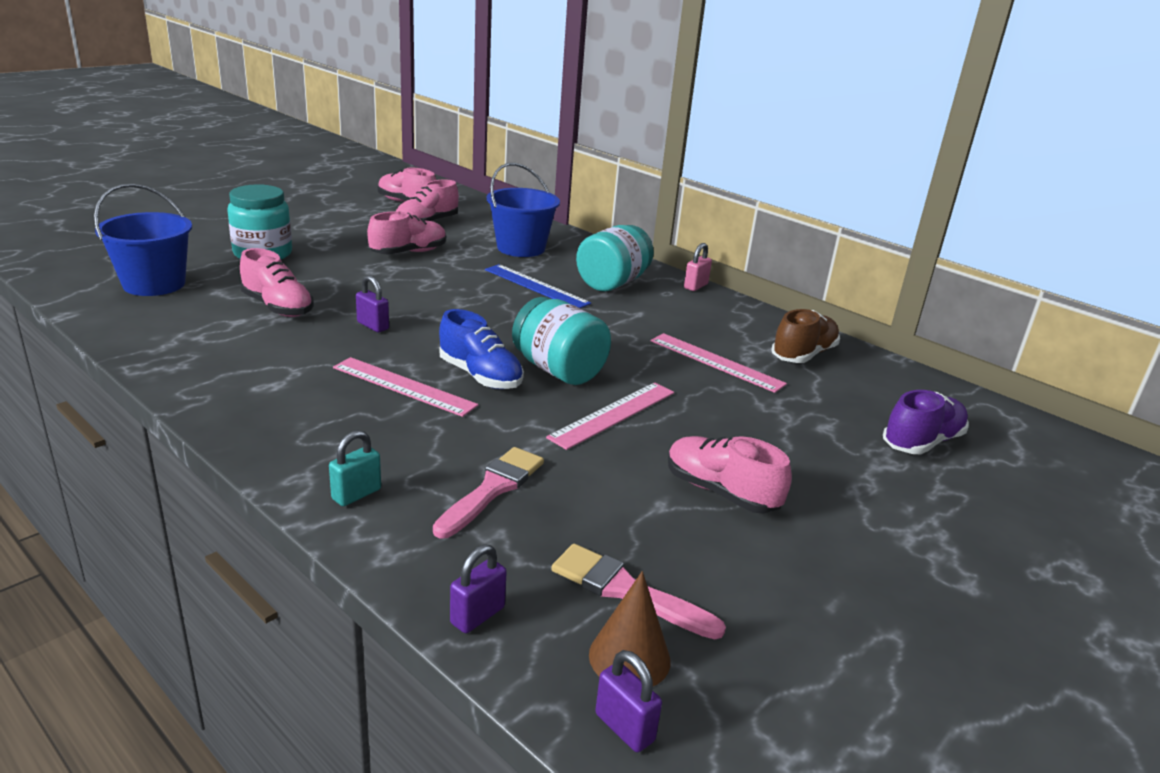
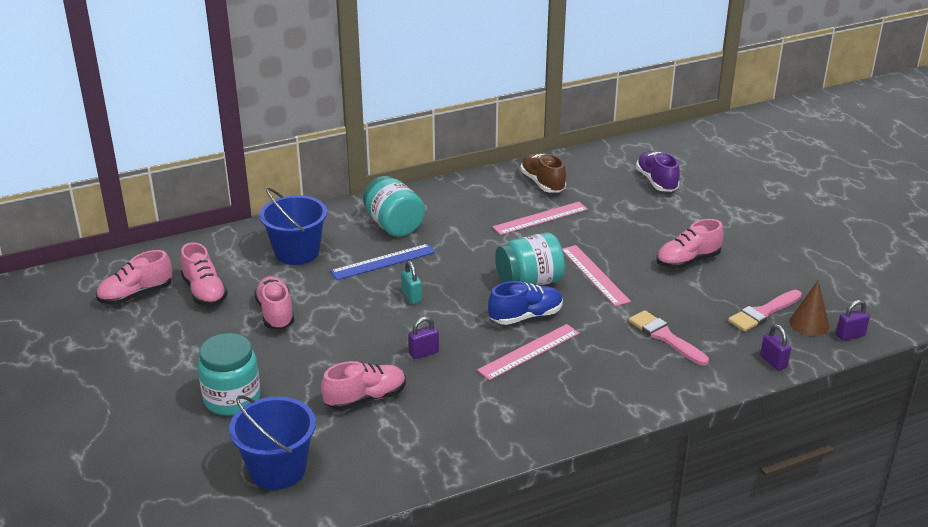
camera: 65 degrees left, 5 degrees up
(356, 494) = (658, 388): turquoise padlock -> turquoise padlock (411, 296)
(695, 286) = (417, 191): pink padlock -> none

